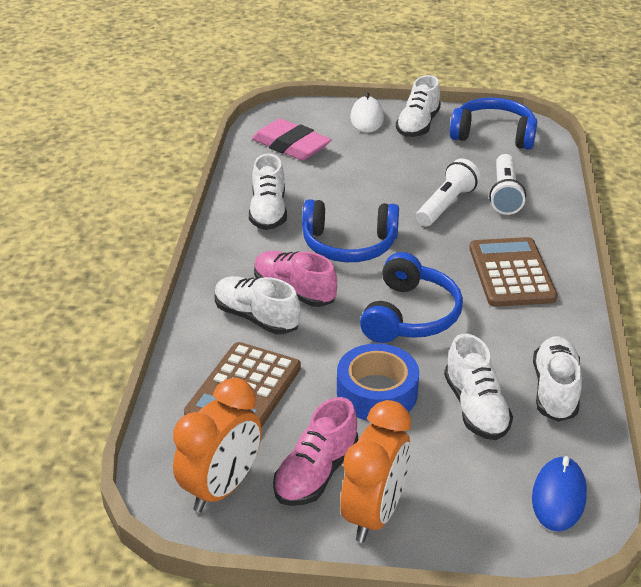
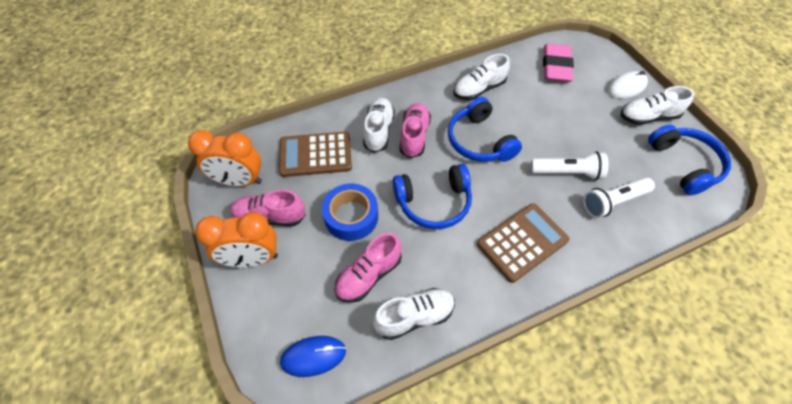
camera: 60 degrees right, 20 degrees up
(475, 408) = (369, 275): white shoe -> pink shoe

